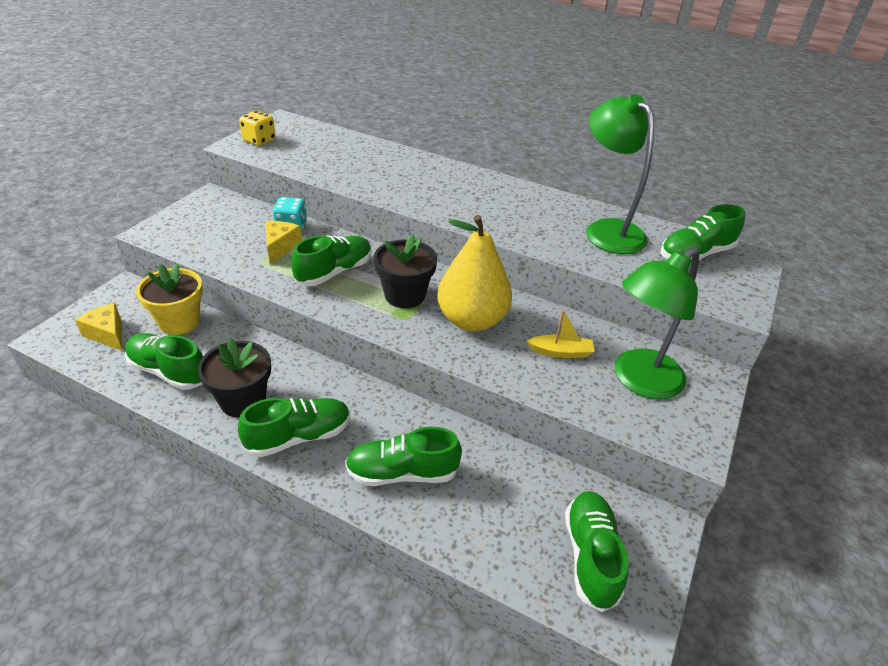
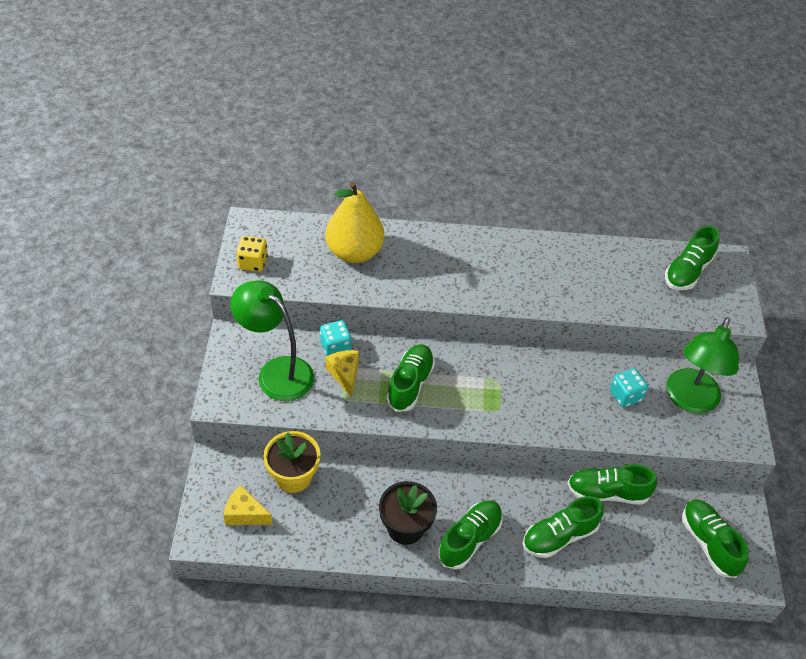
camera: 25 degrees left, 10 degrees up
(169, 371) = (327, 527): green shoe -> green shoe (607, 492)
(404, 295) = (481, 386): black flower pot -> none
(472, 320) = (546, 391): yellow pear -> yellow pear (354, 252)
(561, 352) = (625, 395): yellow boat -> turquoise dice
(607, 230) = (613, 269): green lamp -> green lamp (276, 372)

